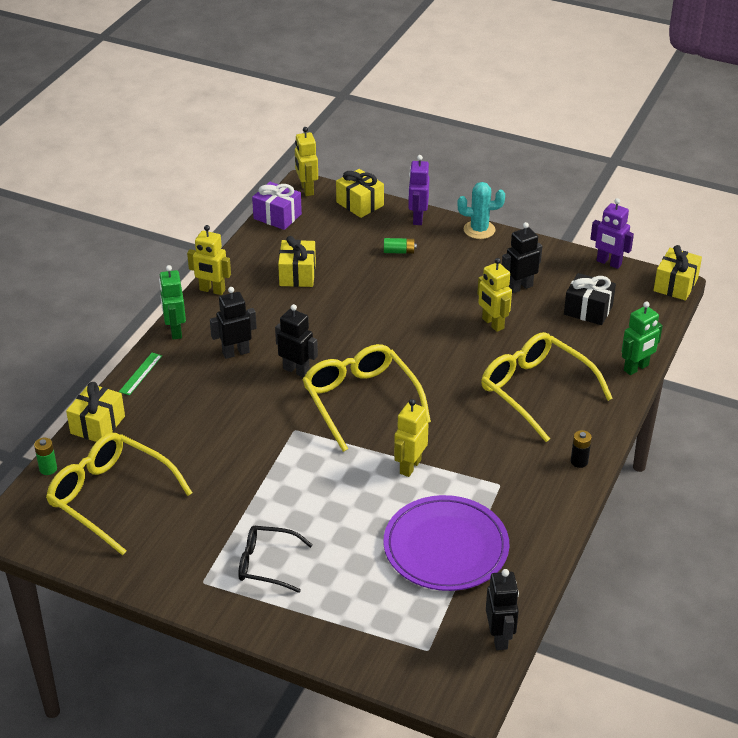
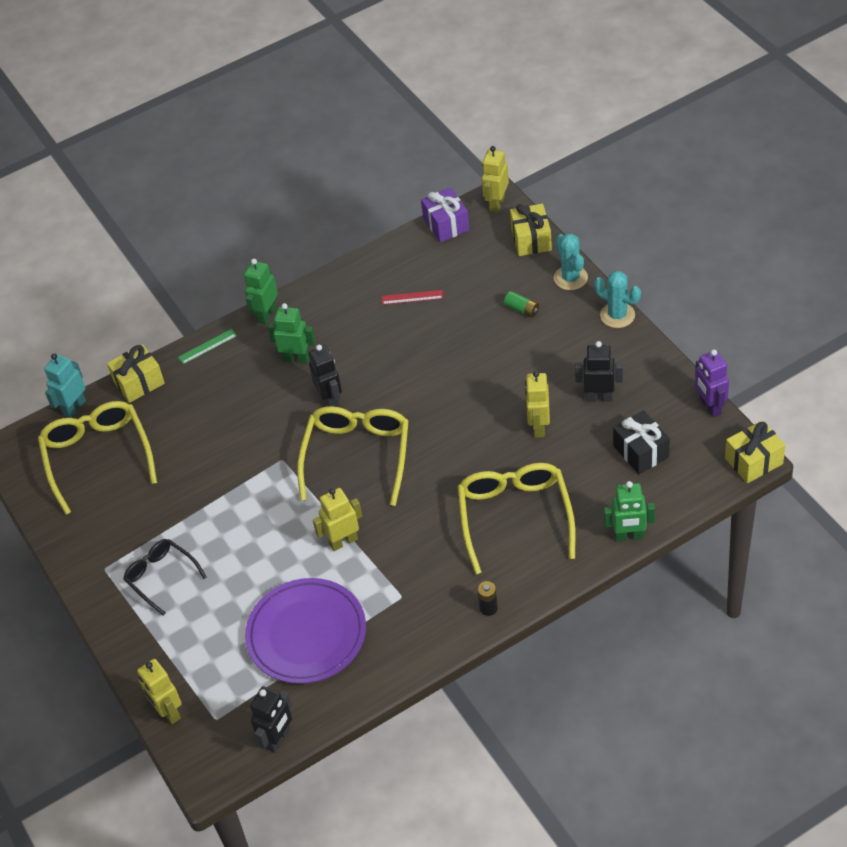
camera: 40 degrees right, 10 degrees up
(48, 469) = (74, 408): green battery -> turquoise robot
(212, 290) = (328, 284): yellow robot -> yellow robot (168, 712)
(236, 352) = (296, 359): black robot -> green robot
(297, 274) = (412, 297): yellow gift -> red ruler
(417, 218) = (570, 278): purple robot -> turquoise cactus

